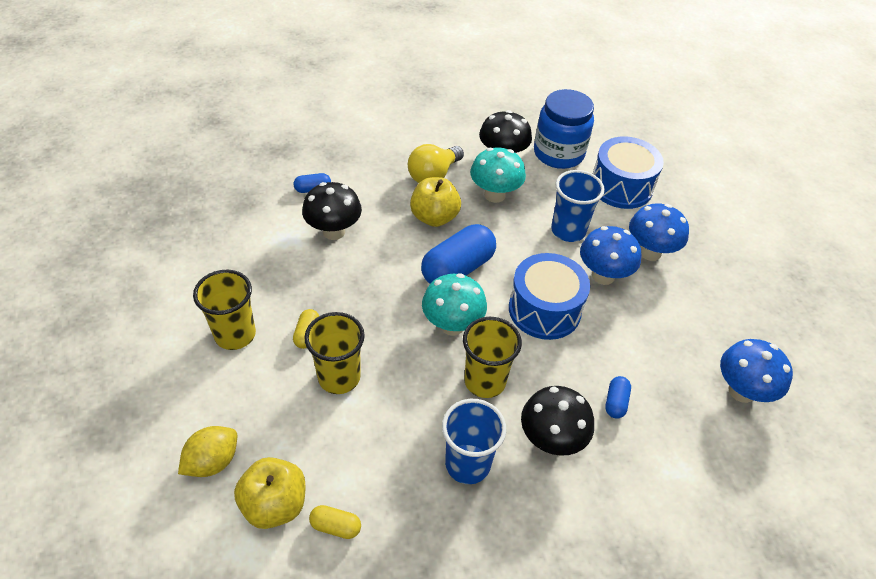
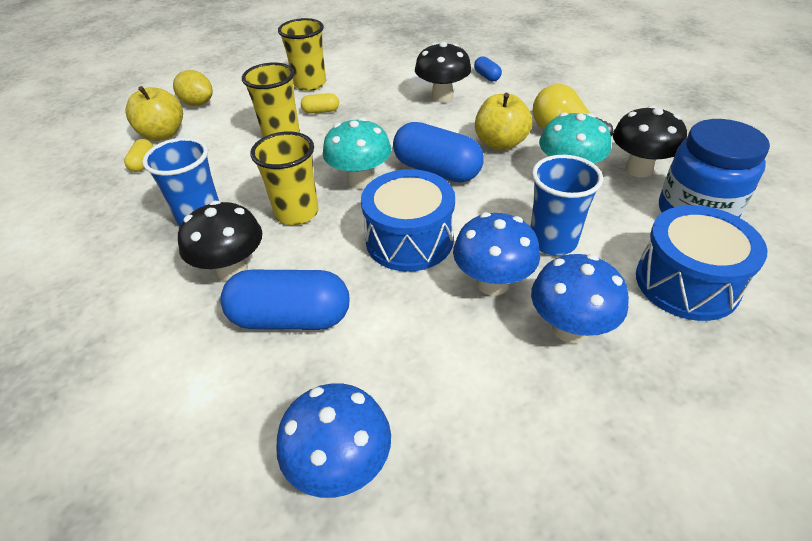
camera: 80 degrees right, 5 degrees down
(615, 402) = (291, 318): blue capsule -> blue capsule, size x2.14

